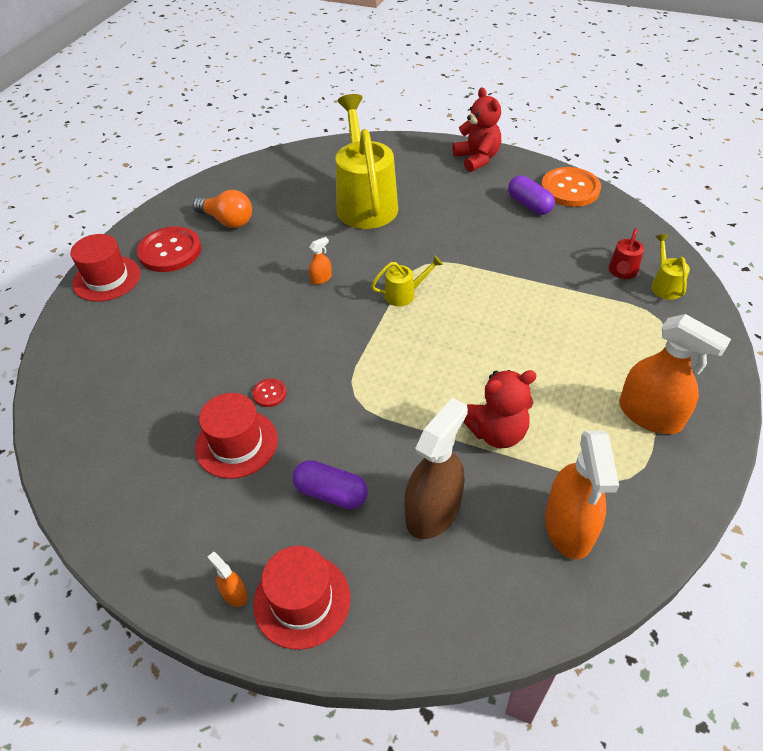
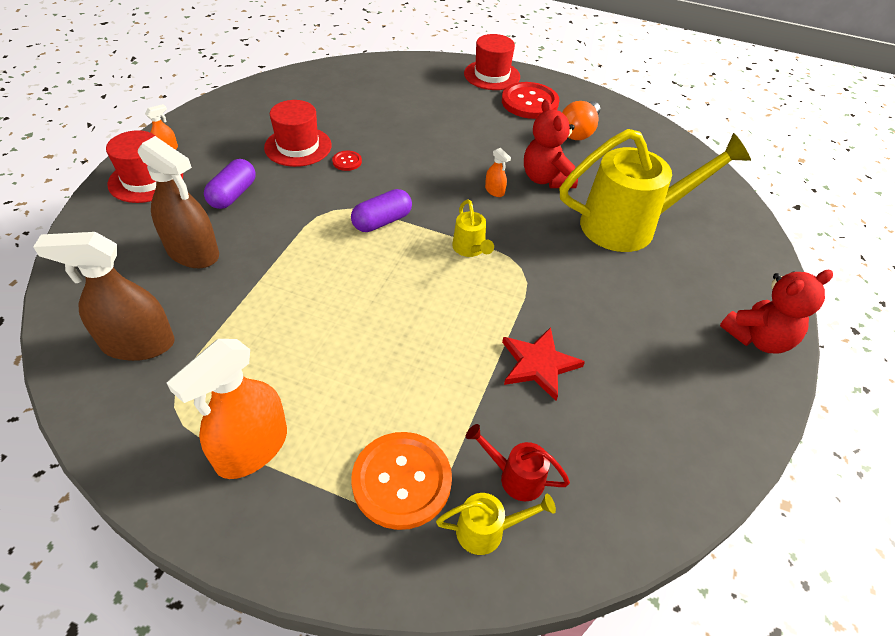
camera: 85 degrees right, 0 degrees up
(496, 432) = (266, 303): red teddy bear -> red teddy bear (546, 179)
(525, 258) = (538, 364): none -> red star
(529, 205) = (658, 386): purple capsule -> purple capsule (382, 221)
(569, 527) = (138, 344): orange spray bottle -> brown spray bottle
(570, 189) = (713, 446): orange button -> orange button (402, 481)

